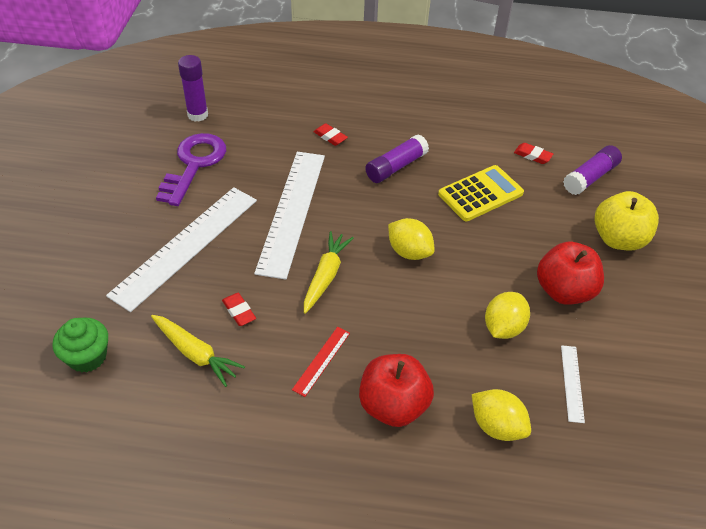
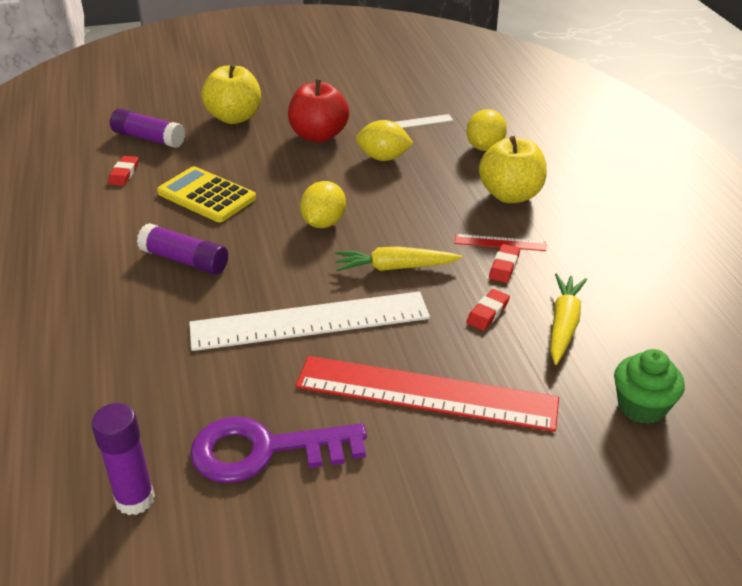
camera: 110 degrees left, 10 degrees down
(185, 246) = (426, 393): white ruler -> red ruler
(330, 137) = (143, 330): red eraser -> red eraser (504, 266)
(393, 405) = (510, 195): red apple -> yellow apple

